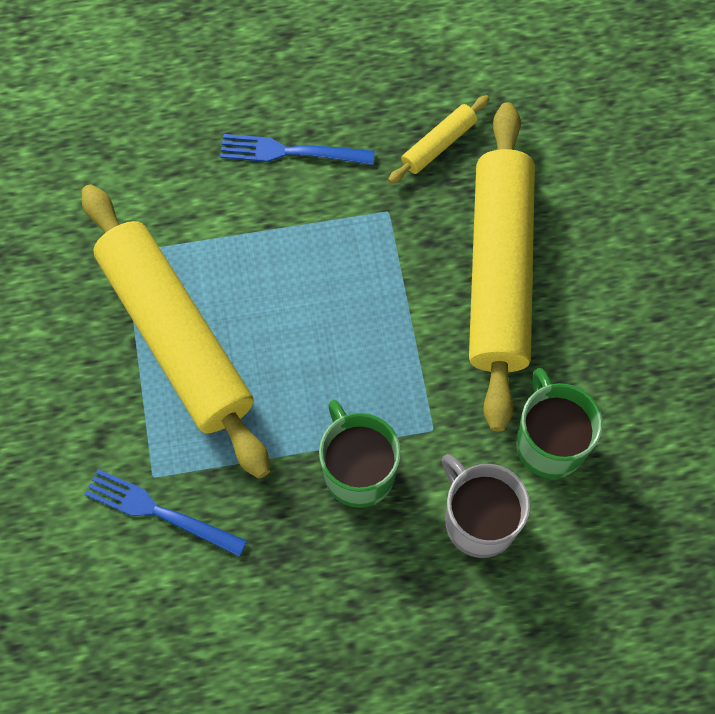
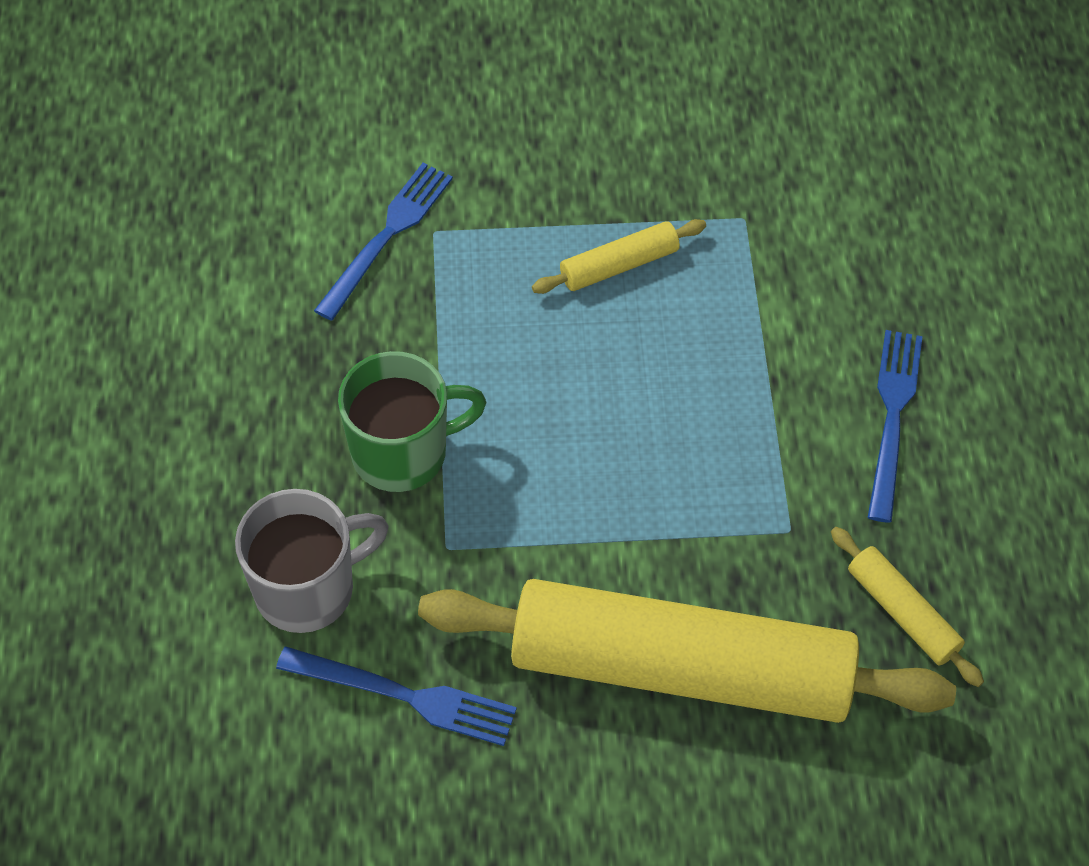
camera: 95 degrees right, 10 degrees down
(176, 336) = (619, 265): yellow rolling pin -> yellow rolling pin, size x0.41
(549, 442) = (404, 696): green mug -> blue fork

